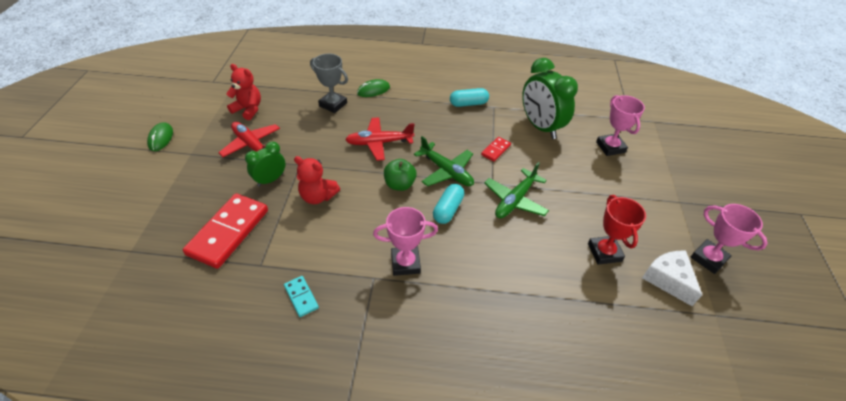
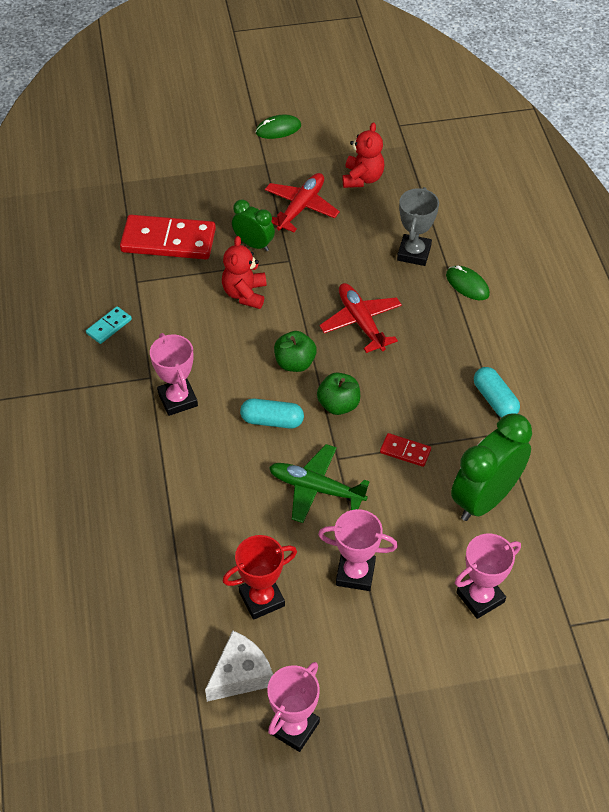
camera: 75 degrees right, 5 degrees up
(446, 171) = (338, 405): green plane -> green apple
(588, 197) = (355, 573): none -> pink trophy

